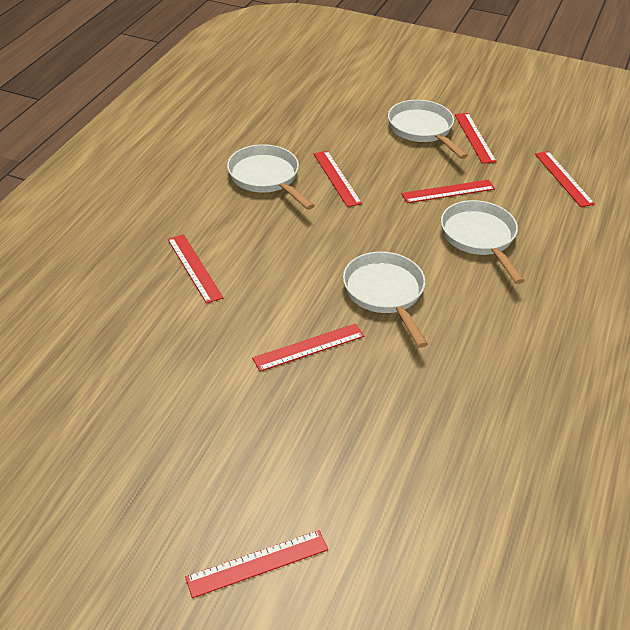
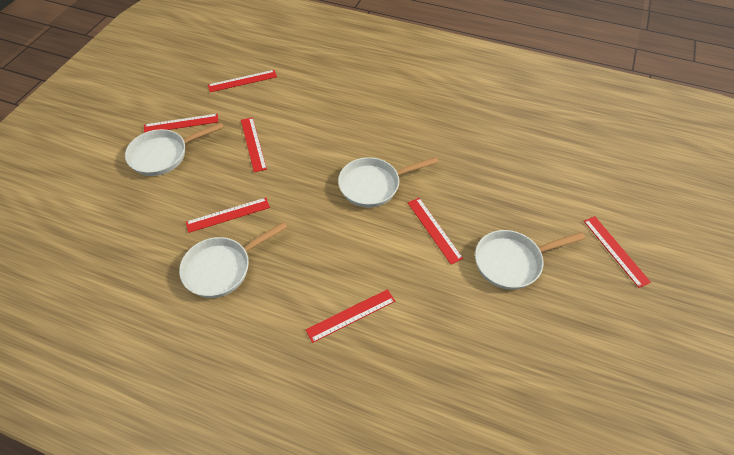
camera: 90 degrees left, 10 degrees up
(479, 238) = (310, 130): white pan -> white pan (512, 262)

